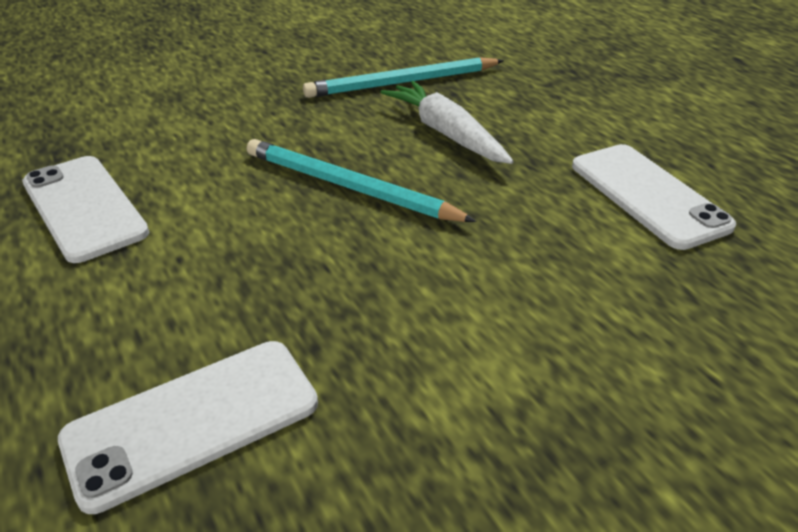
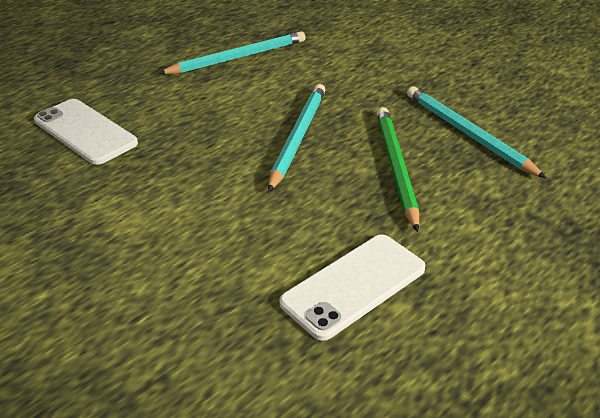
camera: 75 degrees right, 0 degrees up
(83, 208) = (238, 57): white phone -> turquoise pencil
(446, 133) = (395, 167): white carrot -> green pencil

